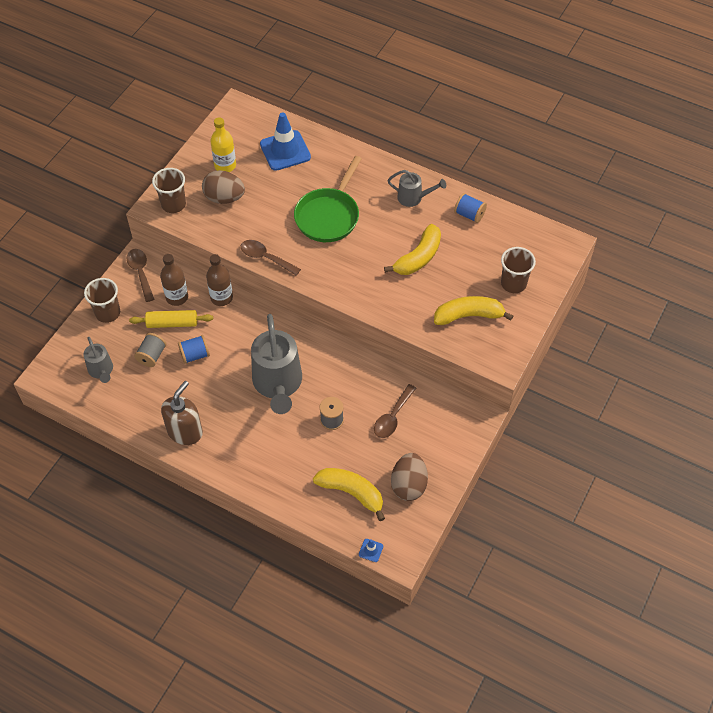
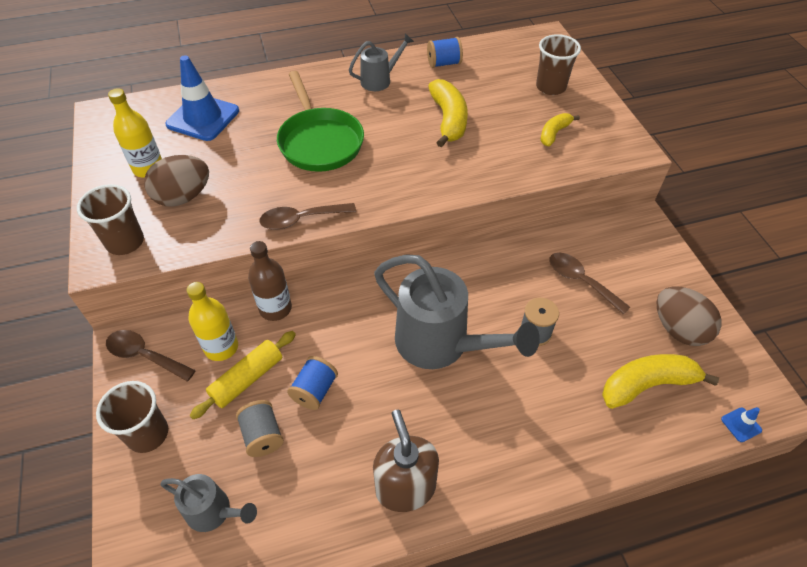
camera: 45 degrees left, 5 degrees down
(177, 297) = (221, 347): brown bottle -> yellow bottle
(393, 417) = (581, 281): brown spoon -> brown spoon turned 150 degrees clockwise
(468, 316) = (554, 133): yellow banana -> yellow banana, size x0.58

